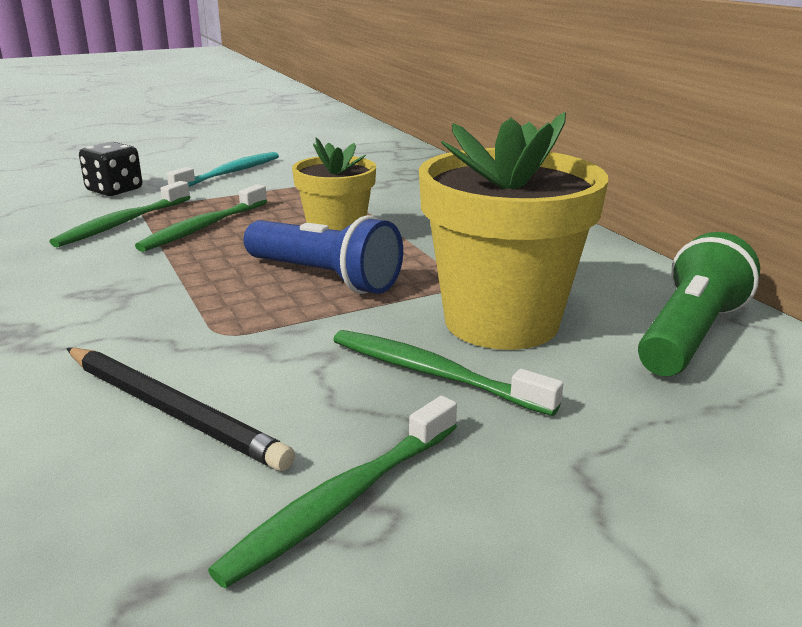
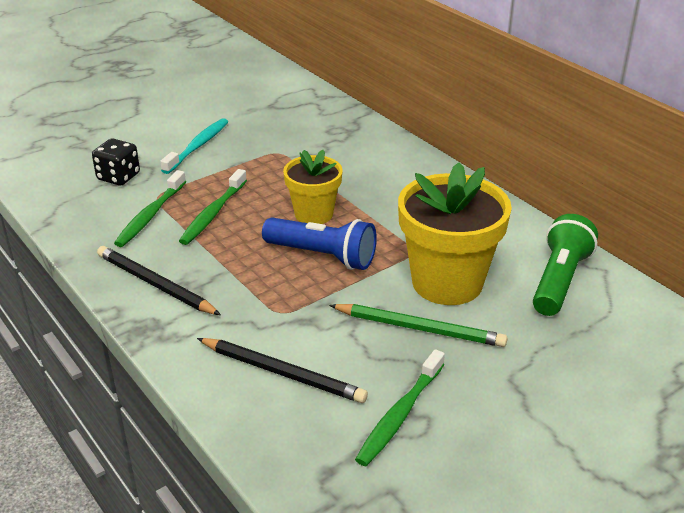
camera: 10 degrees left, 10 degrees up
(69, 287) = (156, 284): none -> black pencil
(433, 374) = (419, 328): green toothbrush -> green pencil

